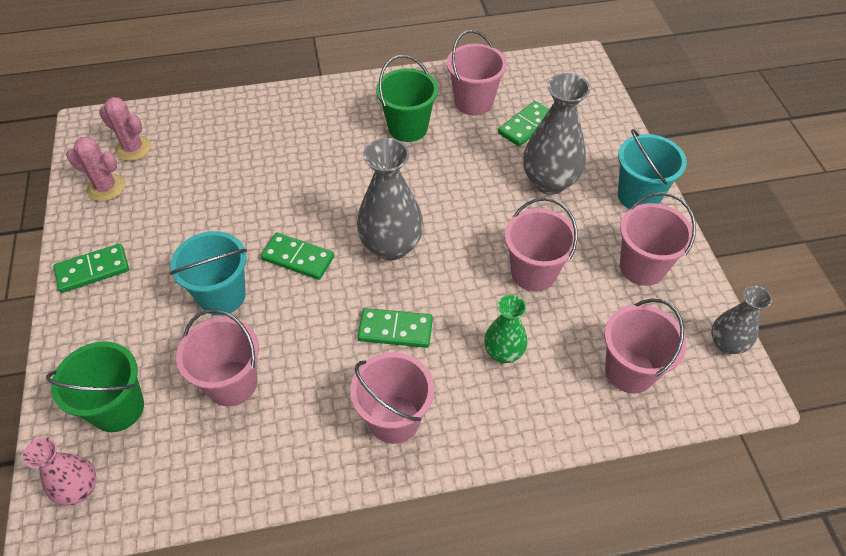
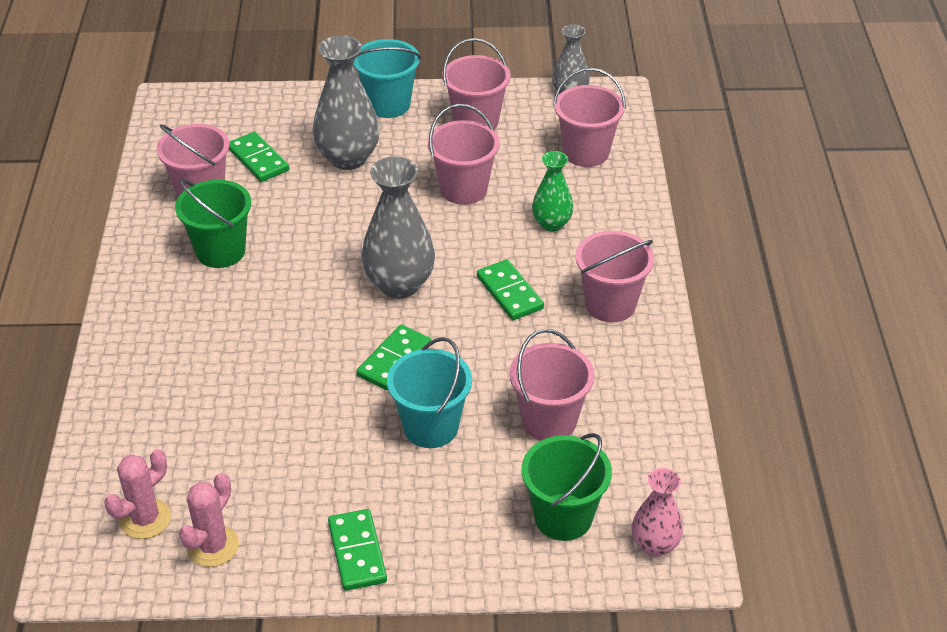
camera: 80 degrees left, 10 degrees down
(395, 330) = (509, 293): green domino -> green domino turned 45 degrees counterclockwise

